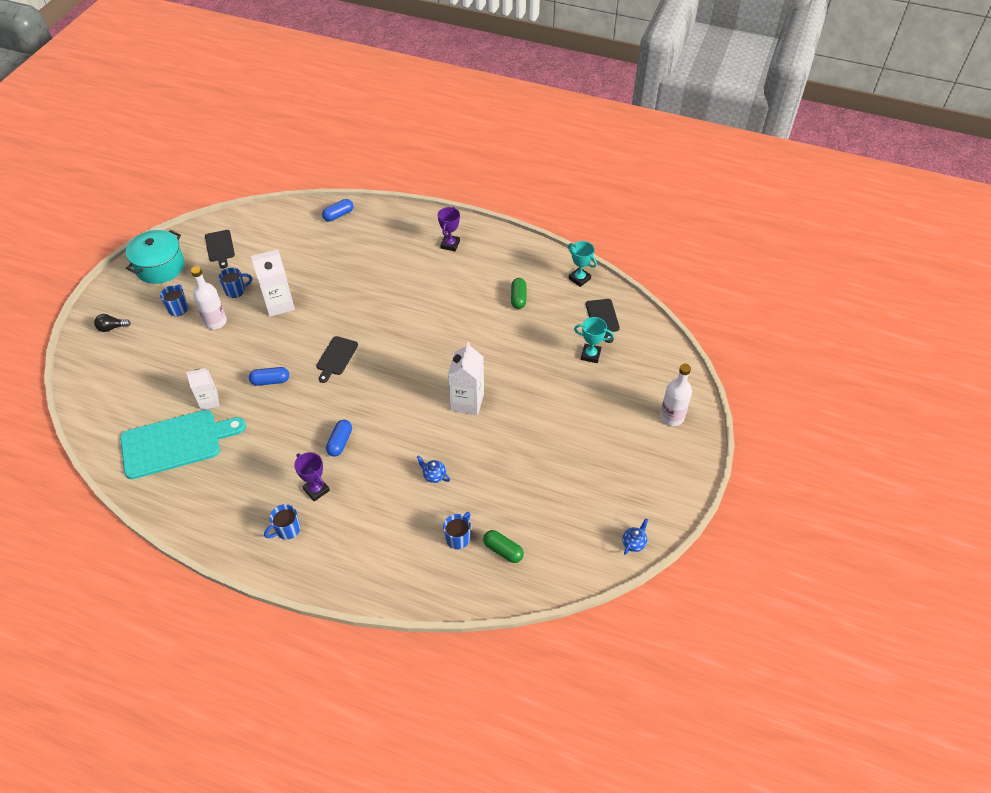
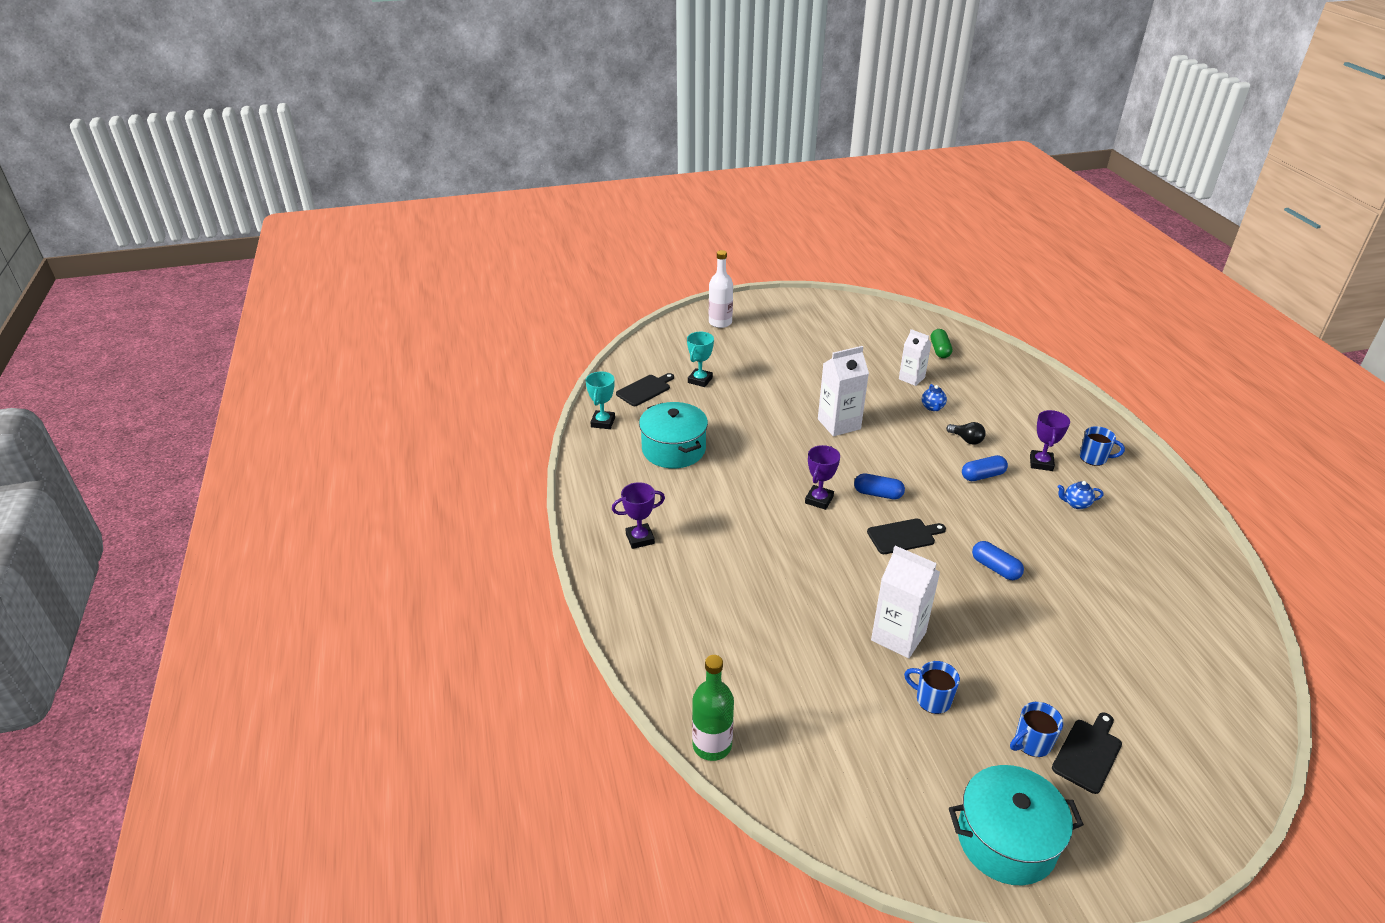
camera: 125 degrees left, 15 degrees down
(112, 328) = (1152, 798): black light bulb -> black light bulb (966, 439)
(176, 443) = (1153, 590): turquoise cutting board -> none
(209, 401) = (1082, 601): white carton -> white carton (911, 378)
(215, 322) = (997, 681): white bottle -> none
(220, 247) = (888, 788): black cutting board -> black cutting board (1088, 753)
(300, 207) = (712, 745): none -> green bottle
(338, 215) = (686, 684): blue capsule -> blue capsule (878, 494)
(404, 339) = (819, 500): none -> purple trophy
(458, 538) = (962, 372): blue mug -> none
(518, 298) = (673, 449): green capsule -> turquoise pot
(590, 355) = (700, 380): turquoise trophy -> turquoise trophy turned 45 degrees clockwise
(633, 543) = (853, 304): blue teapot -> blue teapot (1076, 504)

